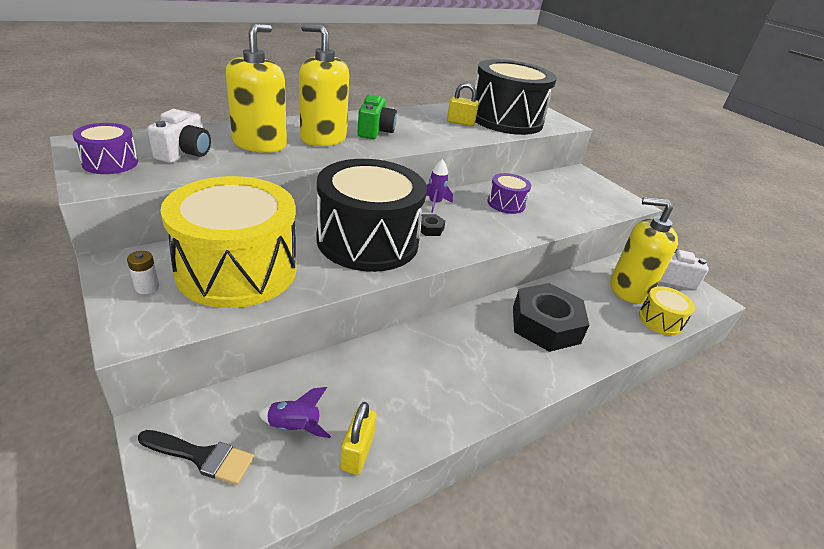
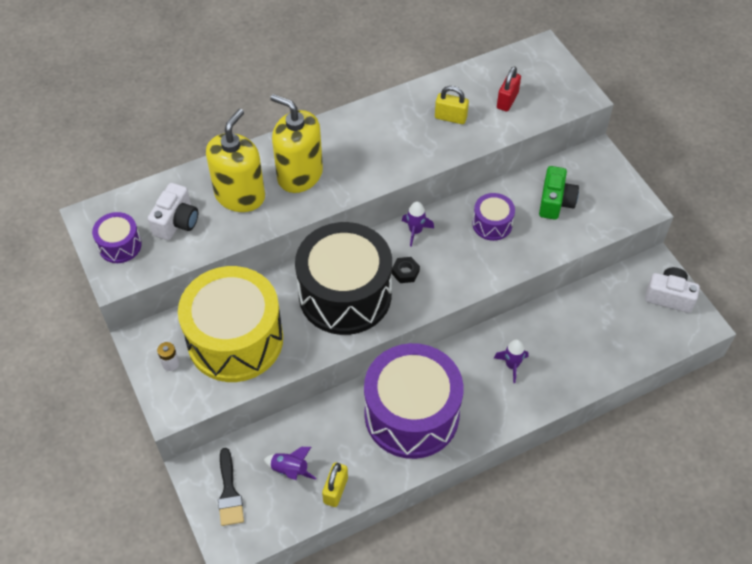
camera: 10 degrees right, 20 degrees up
(202, 457) = (229, 492): black brush -> black brush turned 60 degrees clockwise
(375, 131) = (353, 153): green camera -> green camera (555, 202)
(446, 367) = (411, 414): none -> purple drum
(505, 119) = (507, 100): black drum -> red padlock
(545, 325) = (511, 365): black nut -> purple rocket
(629, 289) = (614, 315): yellow soap dispenser -> none
(660, 320) = (631, 355): yellow drum -> none

